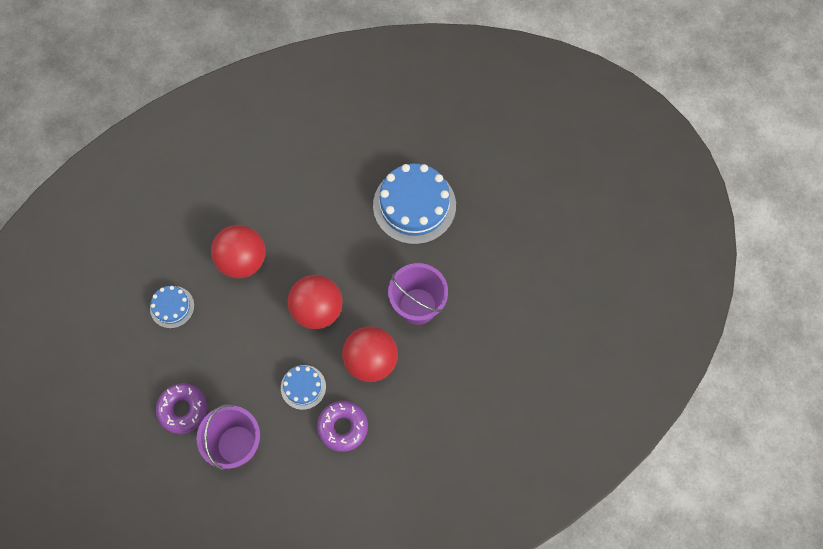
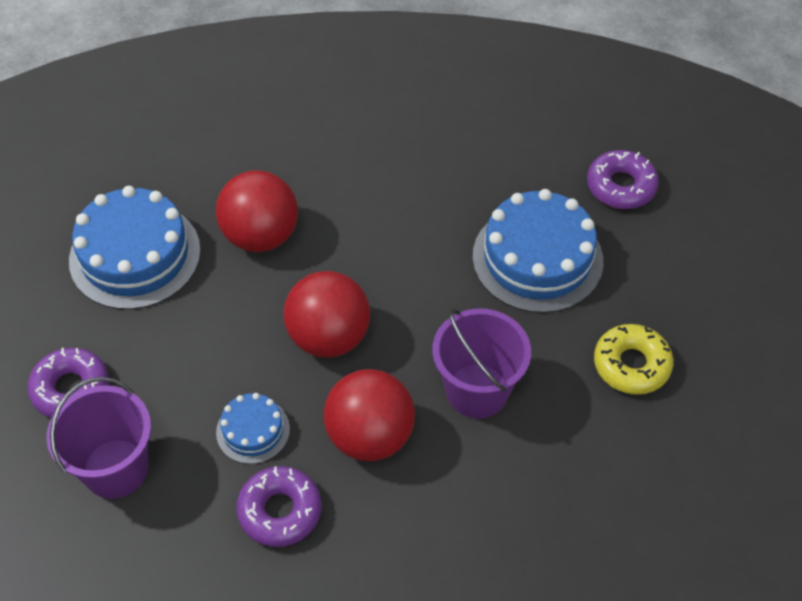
camera: 25 degrees right, 15 degrees down
(172, 307) = (135, 255): blue cake -> blue cake, size x1.95
(442, 134) = (621, 186): none -> purple donut
(496, 252) = (631, 365): none -> yellow donut

